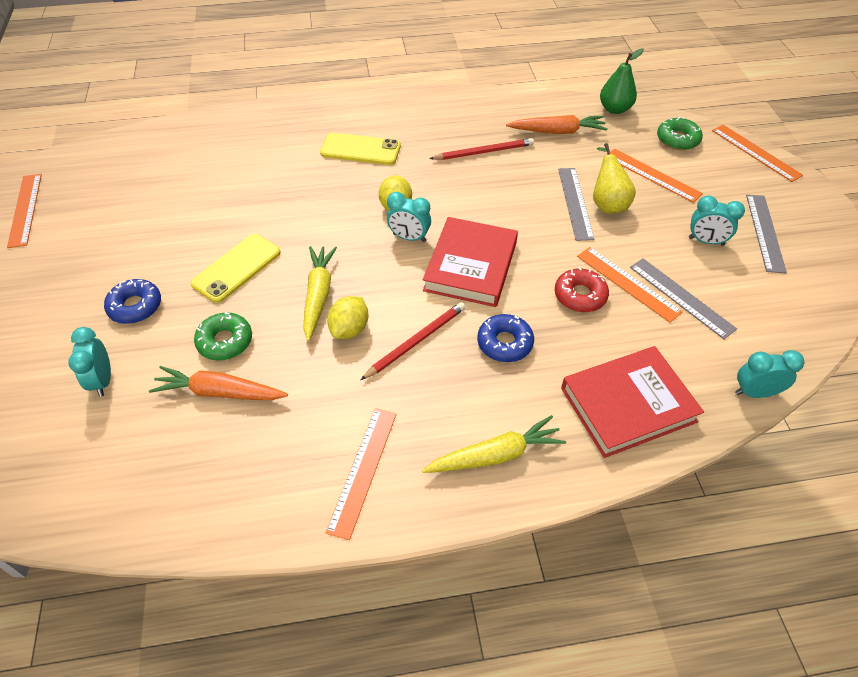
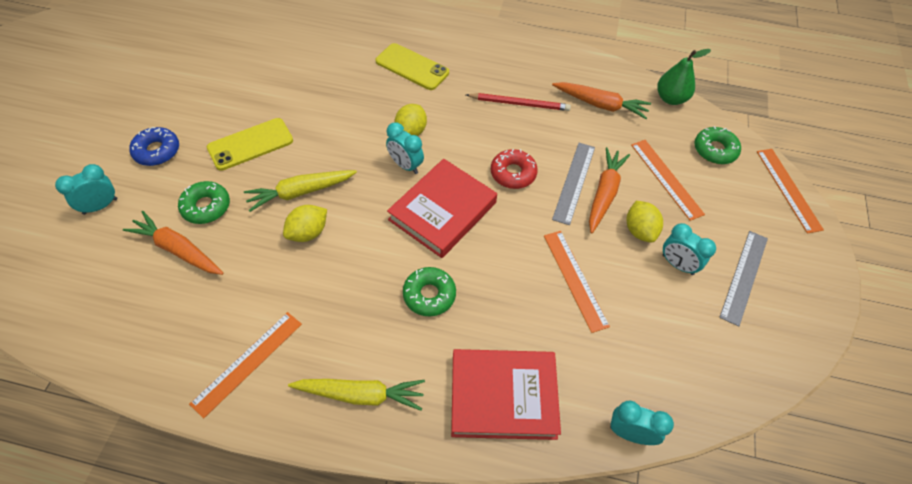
camera: 20 degrees right, 5 degrees up
(25, 209) = (123, 38): orange ruler -> none
(103, 380) = (100, 206): turquoise clock -> turquoise clock turned 45 degrees clockwise
(318, 295) = (300, 192): yellow carrot -> yellow carrot turned 135 degrees counterclockwise
(416, 341) = (355, 264): red pencil -> none
(504, 343) = (429, 295): blue donut -> green donut
(580, 295) = (523, 275): red donut -> red donut (513, 173)
(607, 204) = (604, 193): yellow pear -> orange carrot
(657, 224) = (639, 230): none -> yellow lemon
(681, 297) = (618, 312): grey ruler -> none

